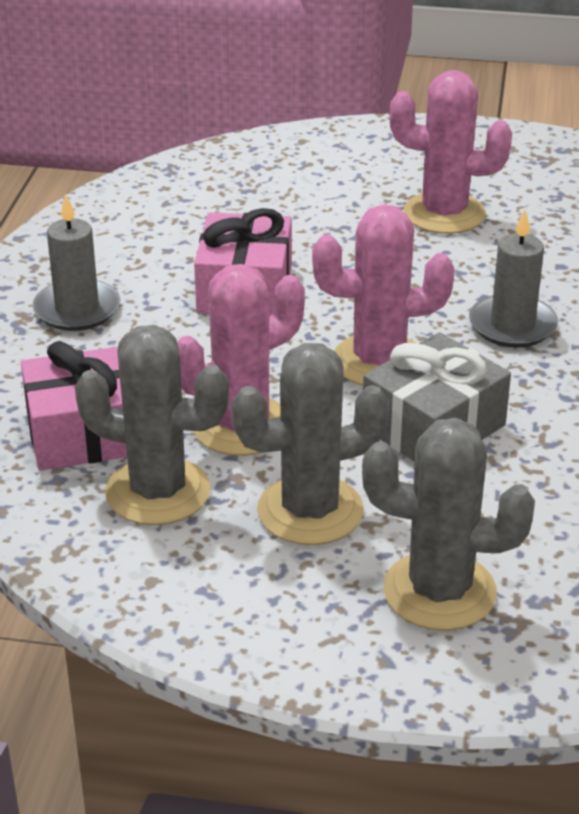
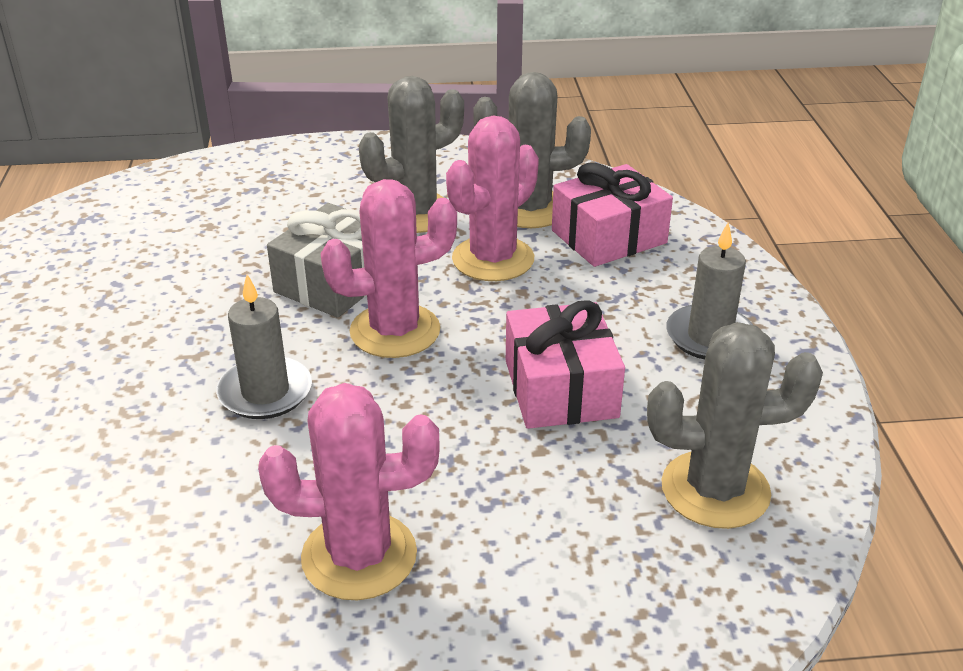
camera: 165 degrees right, 0 degrees up
(439, 591) = (316, 184): grey cactus -> grey cactus (715, 490)

